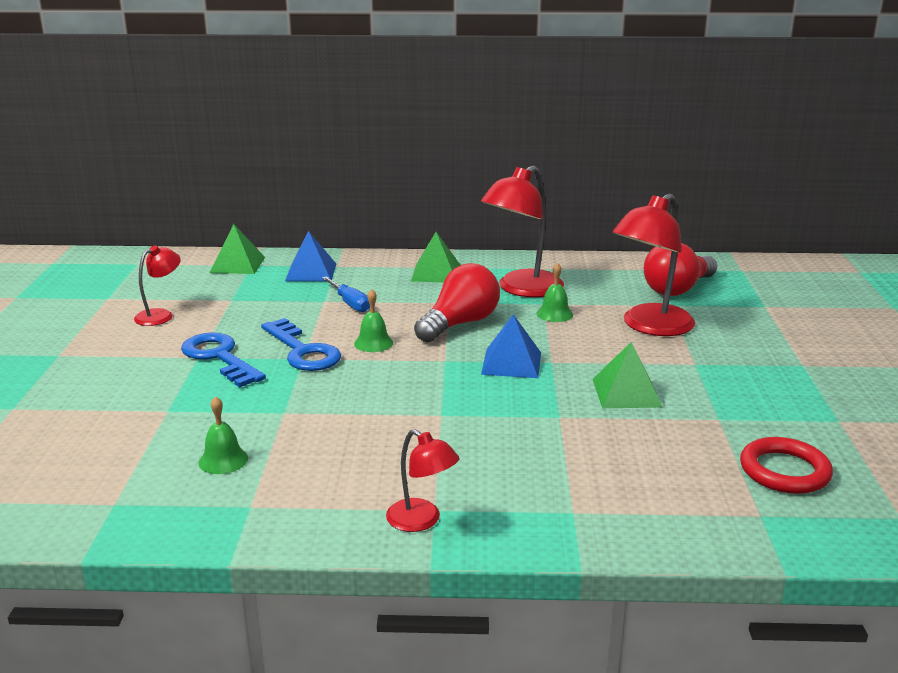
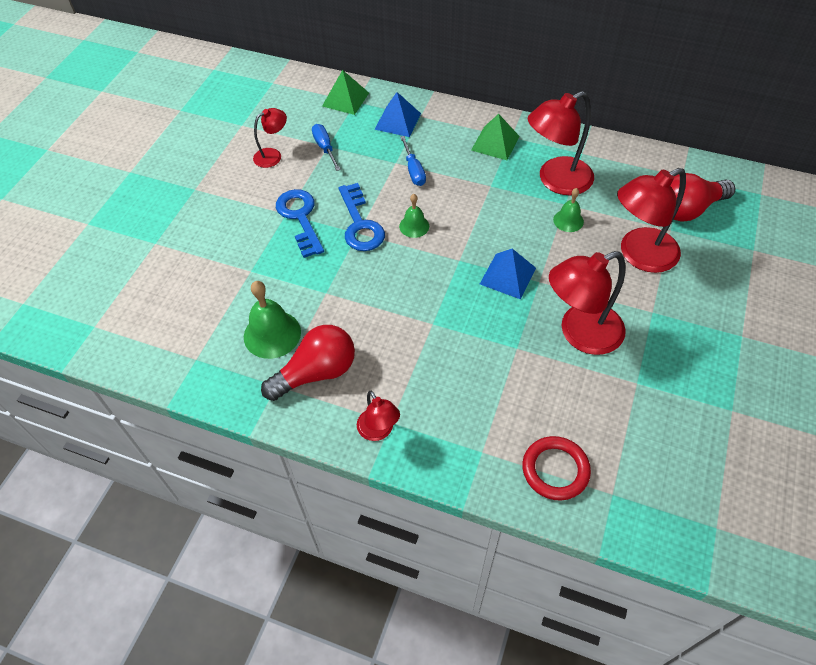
camera: 20 degrees right, 30 degrees up
(223, 460) = (272, 334): green bell -> green bell, size x1.72
(228, 301) = (325, 148): none -> blue screwdriver
(460, 324) = (488, 216): red light bulb -> red light bulb (316, 373)
(626, 393) = (580, 334): green pyramid -> red lamp
(784, 471) = (656, 454): red ring -> red ring (555, 470)

